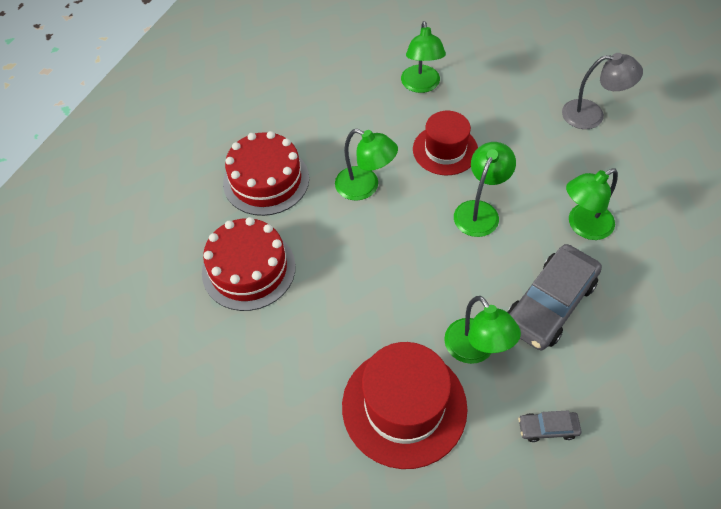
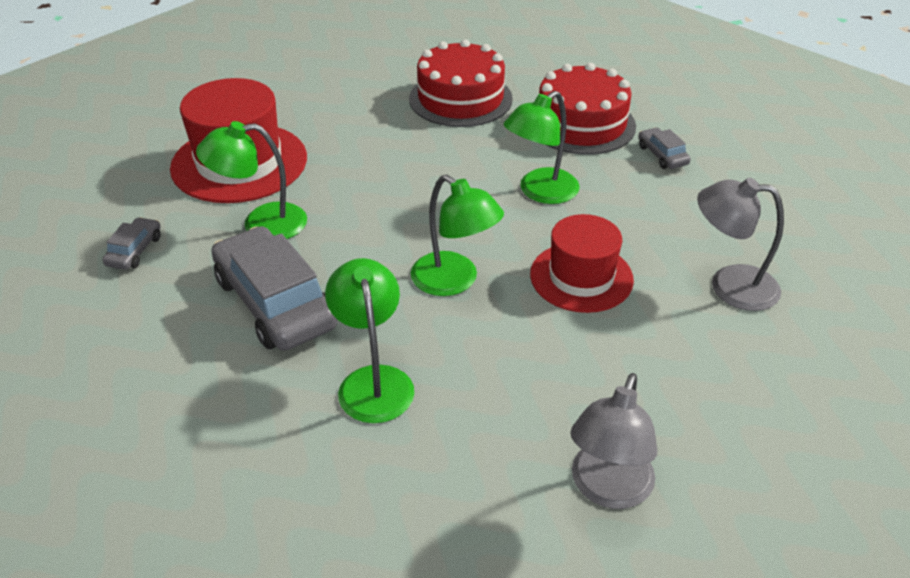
camera: 105 degrees right, 15 degrees down
(294, 129) = (662, 155): none -> grey car
(421, 85) = (729, 285): green lamp -> grey lamp

